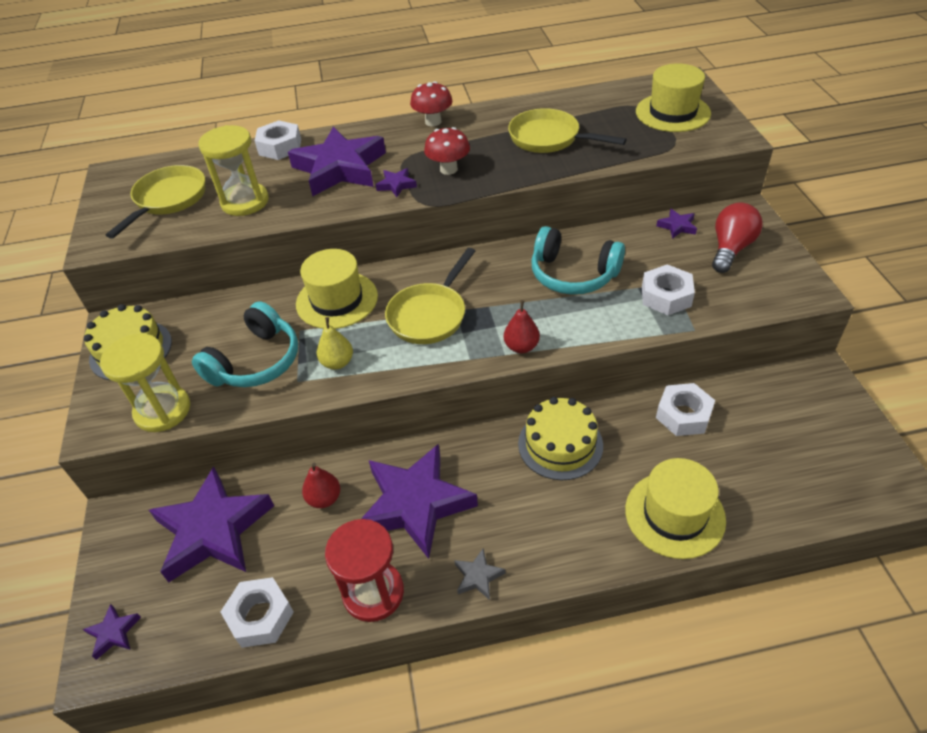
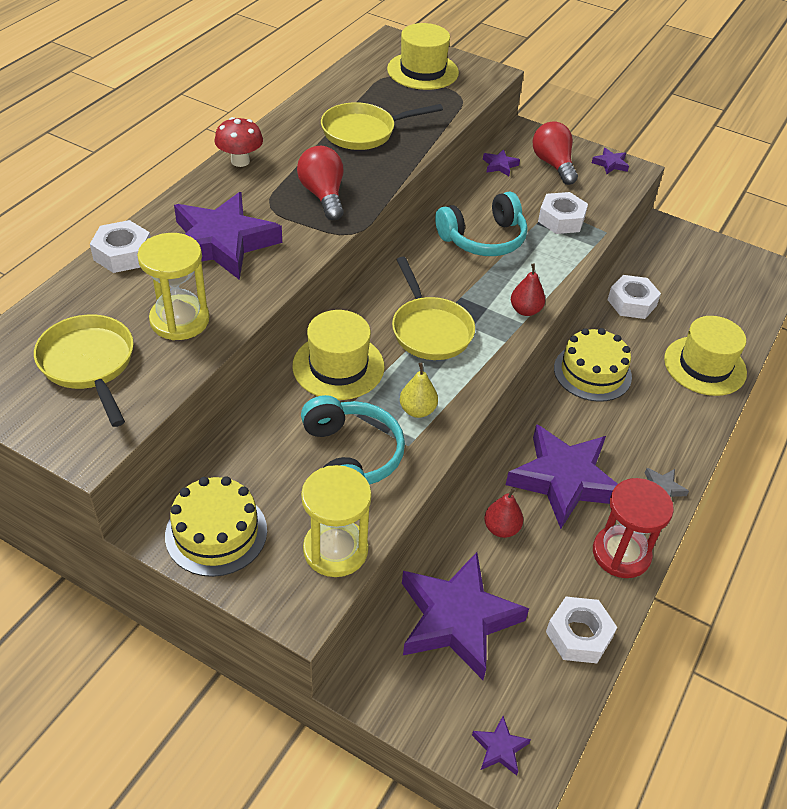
camera: 55 degrees left, 0 degrees up
(396, 185) = (300, 231): purple star -> purple star (610, 164)
(448, 169) = (323, 195): red mushroom -> red light bulb

